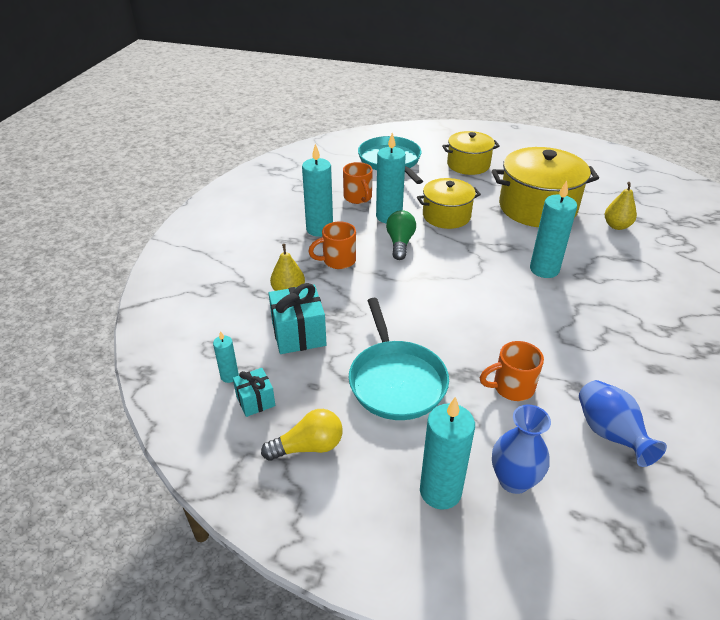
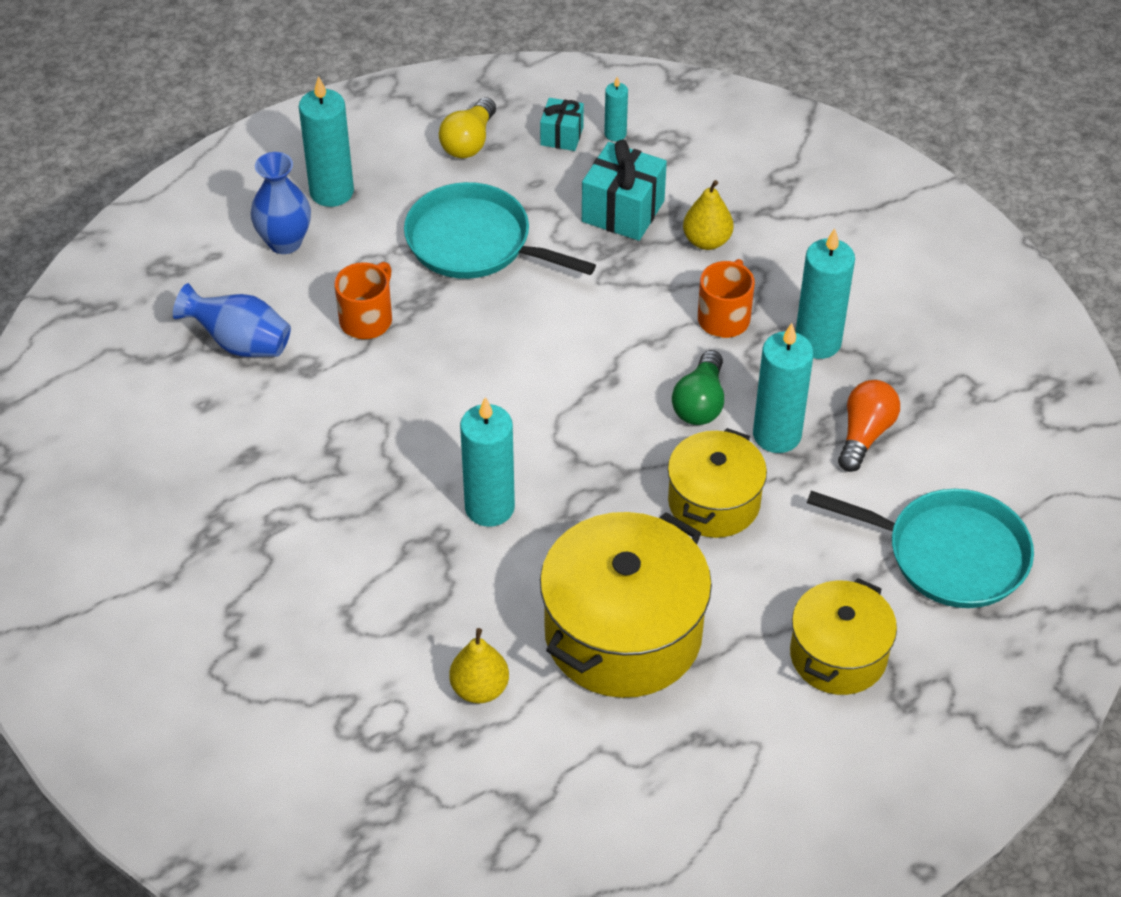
camera: 130 degrees right, 10 degrees up
(358, 198) = (864, 434): orange mug -> orange light bulb
(400, 243) = (700, 403): green light bulb -> green light bulb turned 60 degrees clockwise

